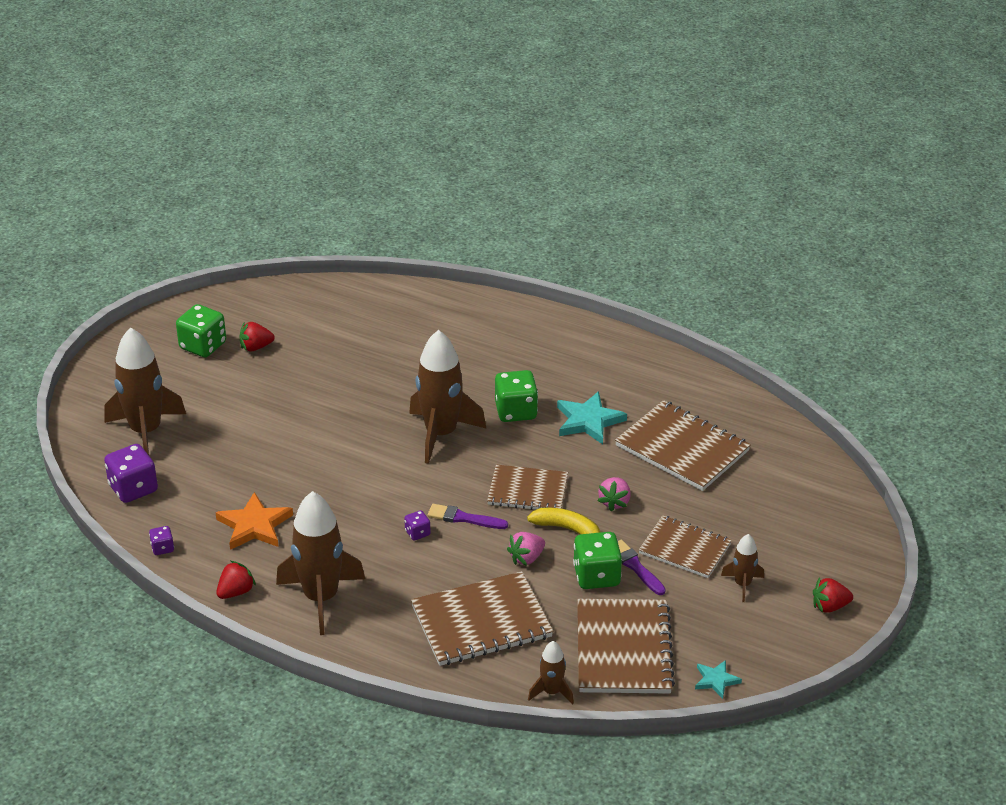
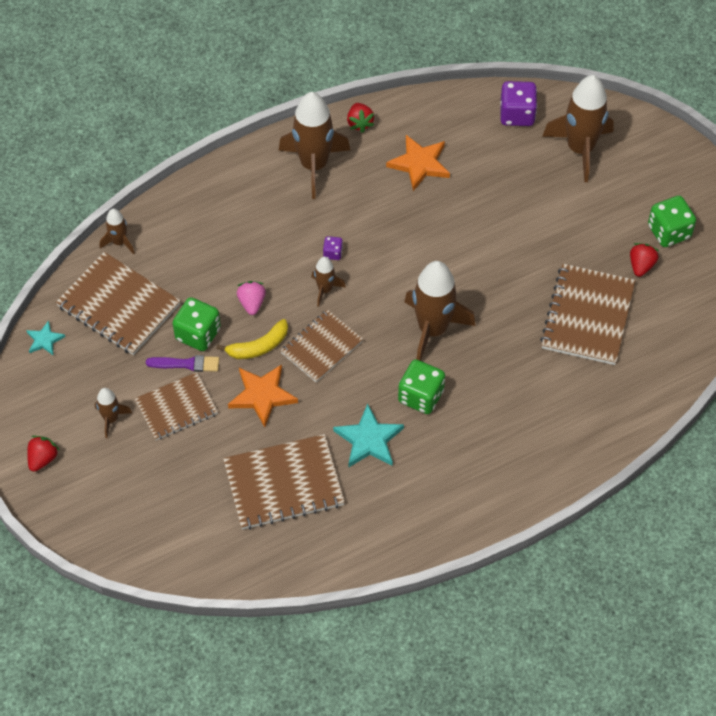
camera: 125 degrees right, 20 degrees up
(162, 548) = (437, 104): purple dice -> none
(464, 518) = (325, 290): purple brush -> brown rocket
(481, 622) = (214, 241): brown notebook -> brown notebook (587, 316)
(614, 502) = (262, 395): pink strawberry -> orange star

